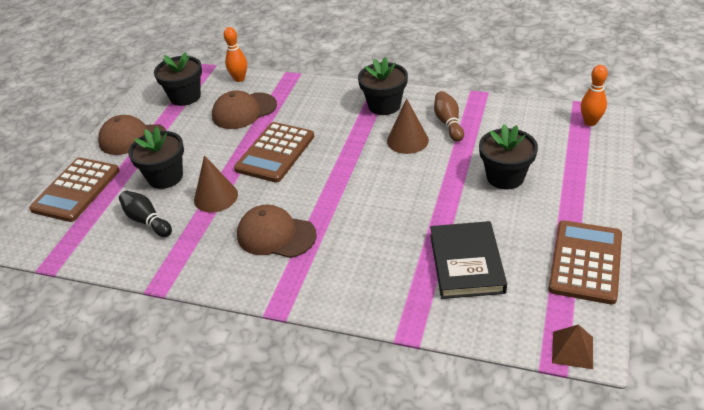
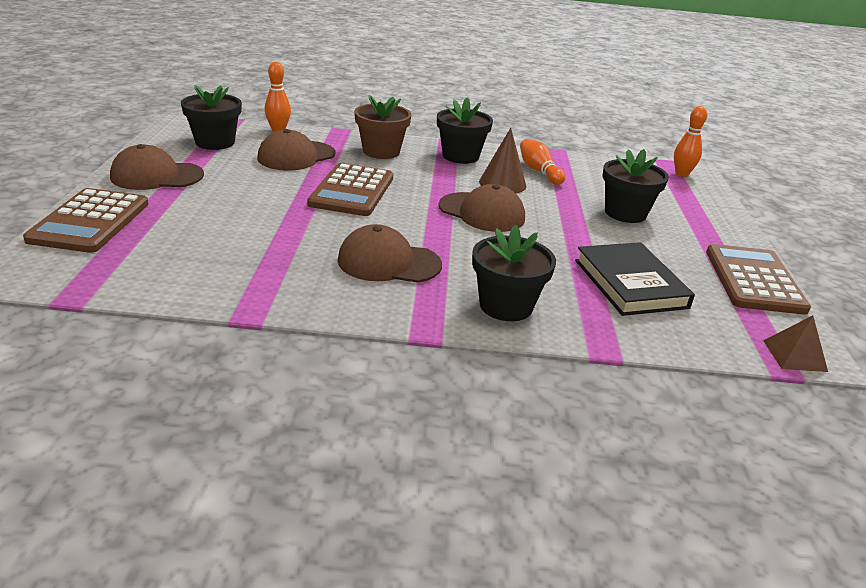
camera: 20 degrees left, 10 degrees down
(147, 221) = (206, 251): black bowling pin -> none
(165, 177) = (216, 210): black flower pot -> black flower pot (506, 306)
(216, 197) = (293, 228): brown cone -> none
(316, 102) = (381, 151): none -> brown flower pot
(374, 177) = (482, 212): none -> brown cap
(448, 123) = (539, 171): brown bowling pin -> orange bowling pin

